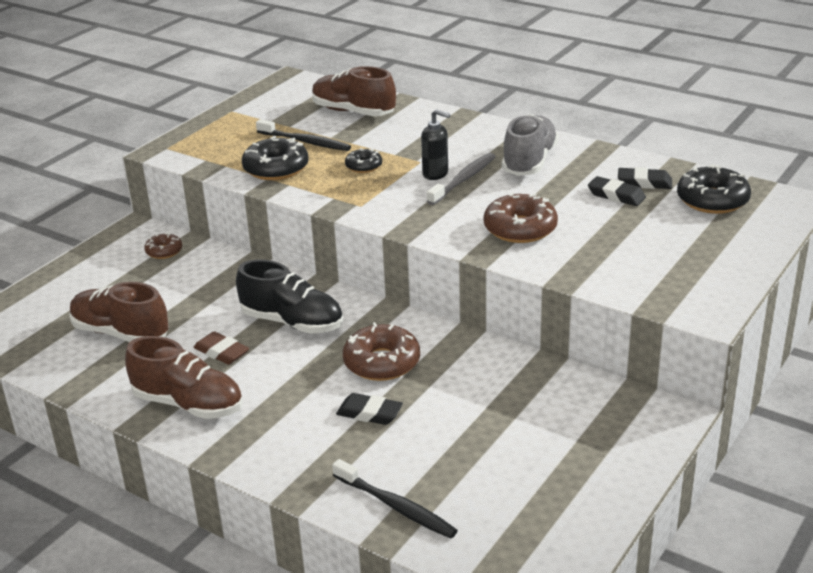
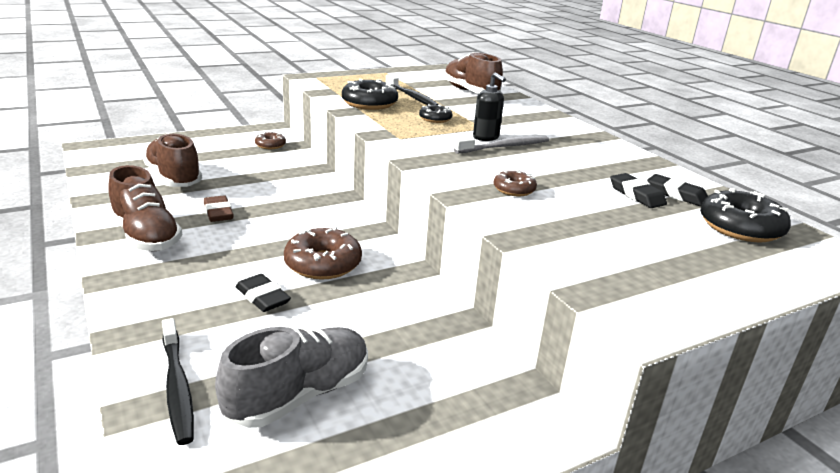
camera: 25 degrees right, 5 degrees down
(292, 322) = (293, 212): black shoe -> none
(520, 229) = (514, 190): brown donut -> brown donut, size x0.56
(529, 162) = (577, 152): grey shoe -> grey shoe (299, 395)

